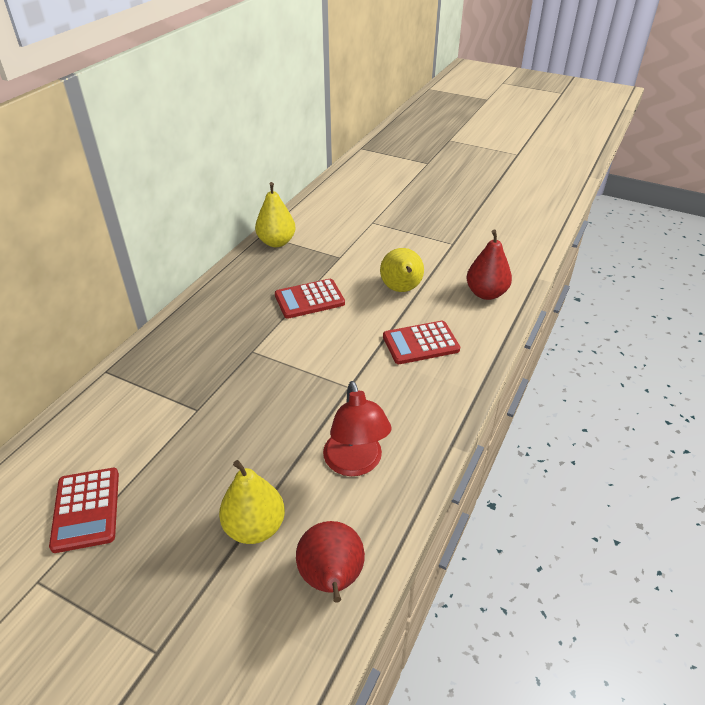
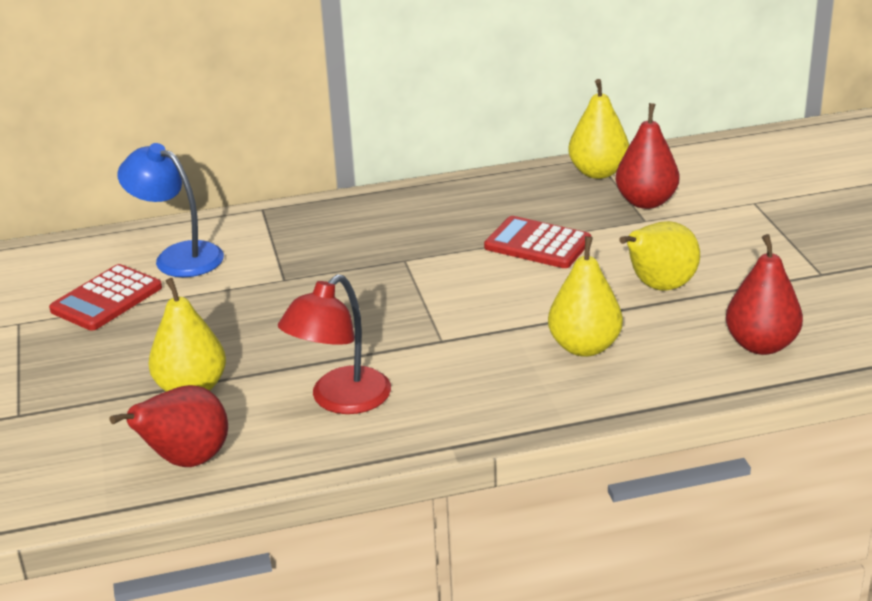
camera: 50 degrees right, 10 degrees down
(94, 441) = (178, 256): none -> blue lamp
(325, 247) = (646, 202): none -> red pear
(420, 343) = (584, 347): red calculator -> yellow pear

